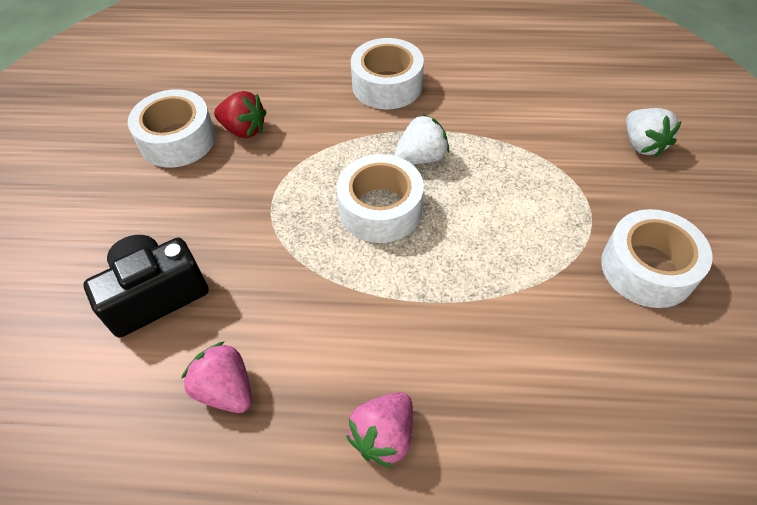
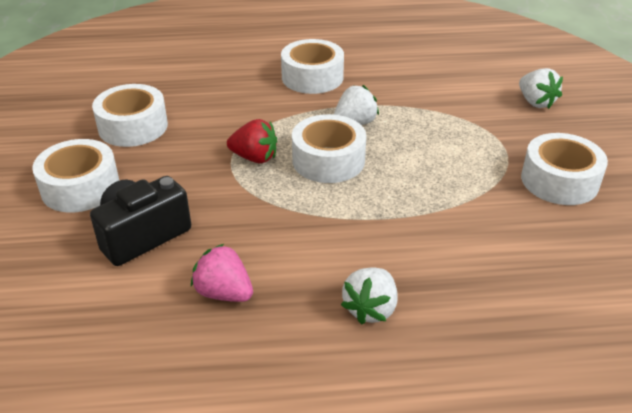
camera: 10 degrees left, 15 degrees down
(105, 220) = (80, 187): none -> white tape
(244, 130) = (192, 116): red strawberry -> red strawberry (254, 158)
(384, 435) = (370, 309): pink strawberry -> white strawberry

